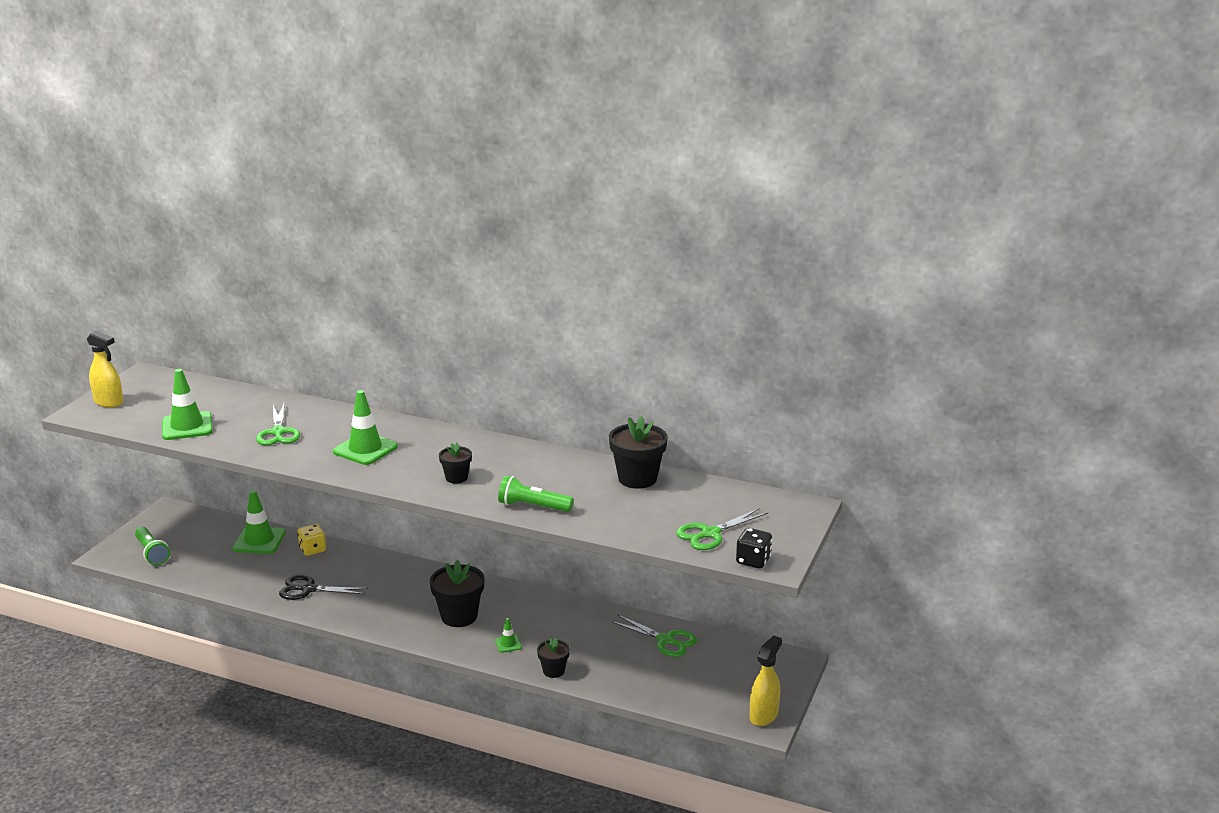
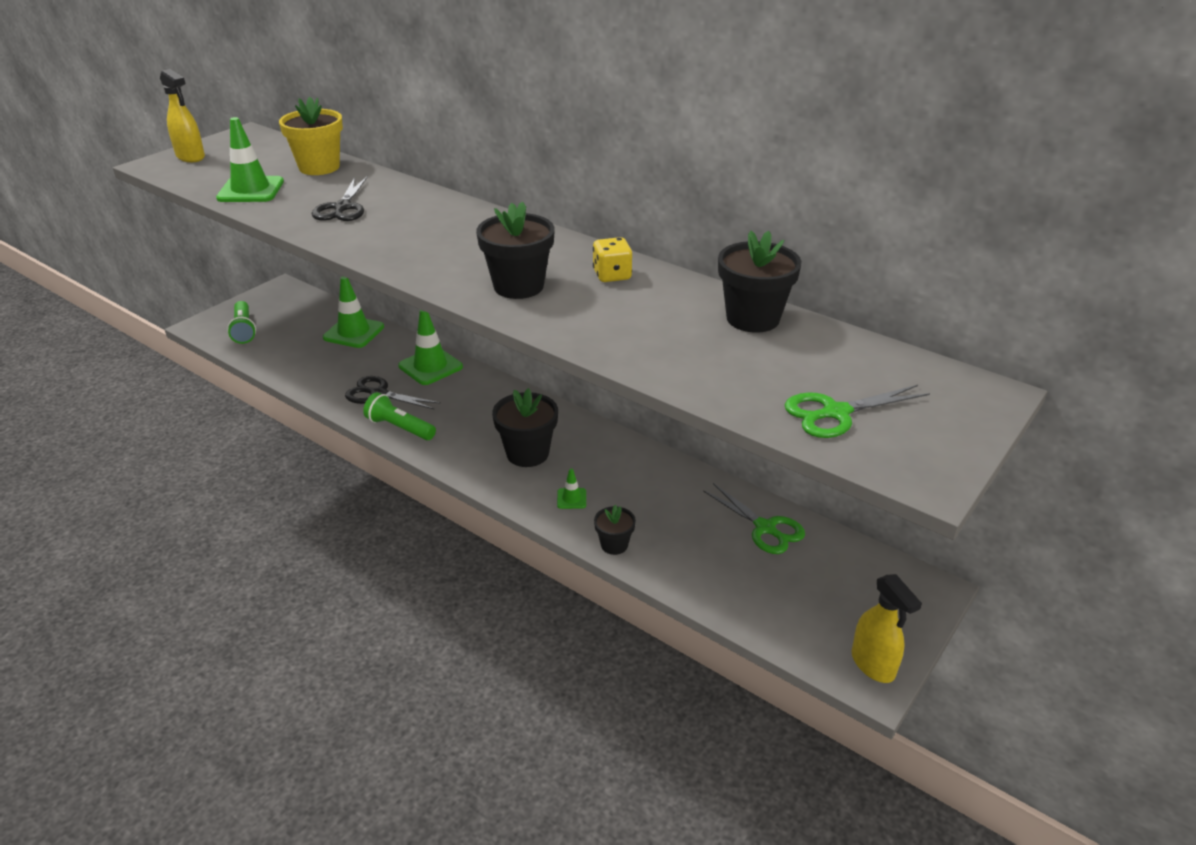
camera: 15 degrees right, 10 degrees up
(234, 399) = (319, 167): none -> yellow flower pot
(278, 432) = (342, 208): green scissors -> black scissors
(313, 549) = (403, 350): yellow dice -> yellow dice (612, 275)
(365, 449) = (428, 238): green traffic cone -> green traffic cone (430, 366)
(456, 478) = (518, 286): black flower pot -> black flower pot, size x1.76
(533, 506) = (599, 337): green flashlight -> green flashlight (400, 428)
(753, 561) = (893, 467): black dice -> none
(764, 715) = (873, 665): yellow spray bottle -> yellow spray bottle turned 105 degrees clockwise

